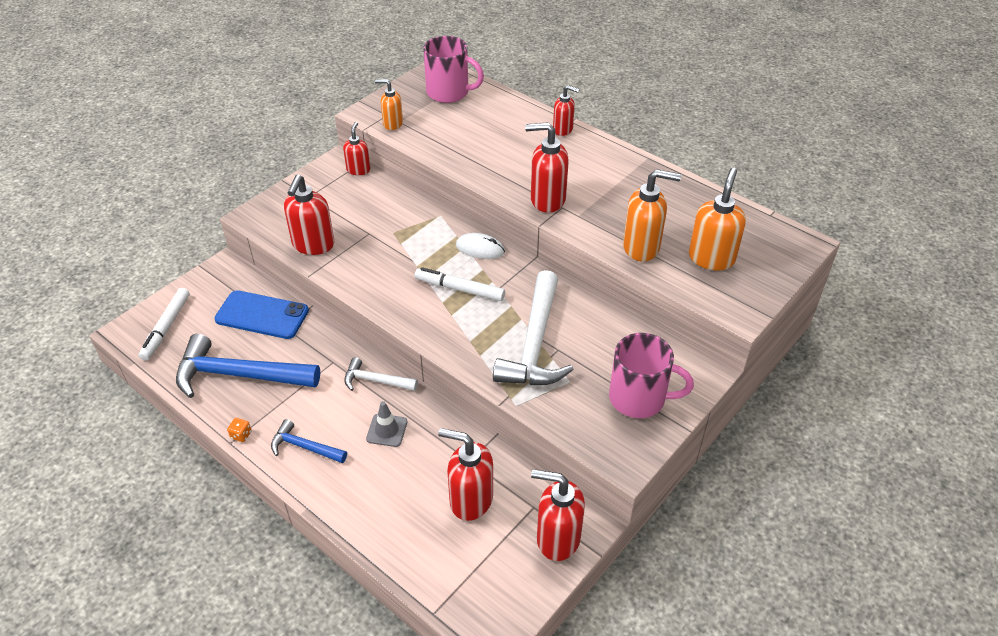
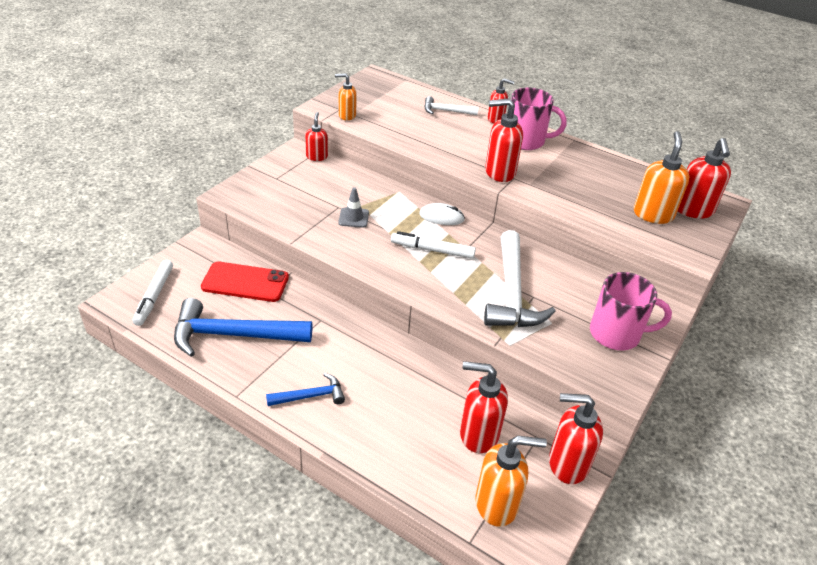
camera: 10 degrees left, 5 degrees down
(241, 435) = (246, 388): orange dice -> none
(262, 315) = (245, 282): blue phone -> red phone
(305, 447) = (310, 396): blue hammer -> blue hammer turned 150 degrees clockwise
(313, 245) = (289, 217): red soap dispenser -> red soap dispenser (693, 210)
(376, 381) = (365, 334): white hammer -> white hammer (446, 111)
(387, 430) = (385, 377): grey traffic cone -> grey traffic cone (353, 218)
(449, 92) = (390, 92): pink mug -> pink mug (526, 141)
(642, 247) = (592, 207): orange soap dispenser -> orange soap dispenser (497, 504)

